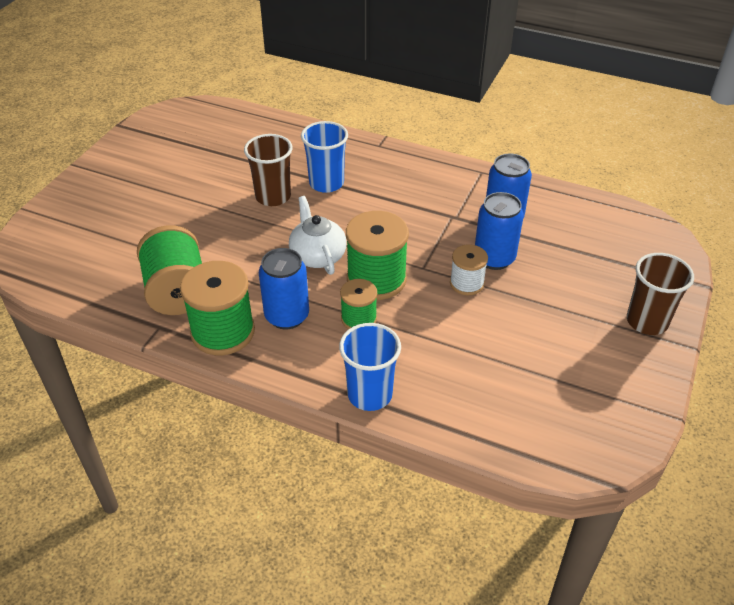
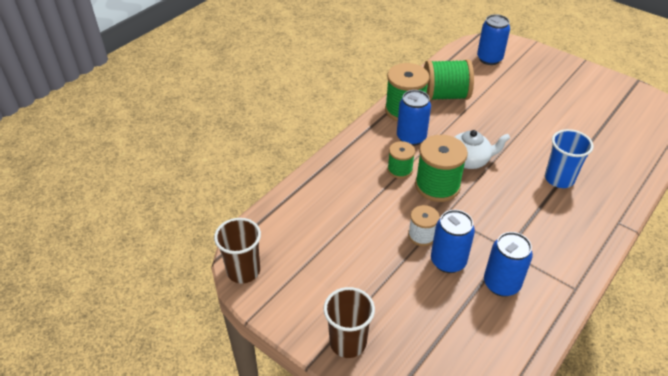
camera: 105 degrees right, 0 degrees up
(73, 253) = (489, 59): none -> blue can
(273, 197) = (542, 147): brown cup -> brown cup (243, 271)
(370, 394) = (333, 163): blue cup -> none

